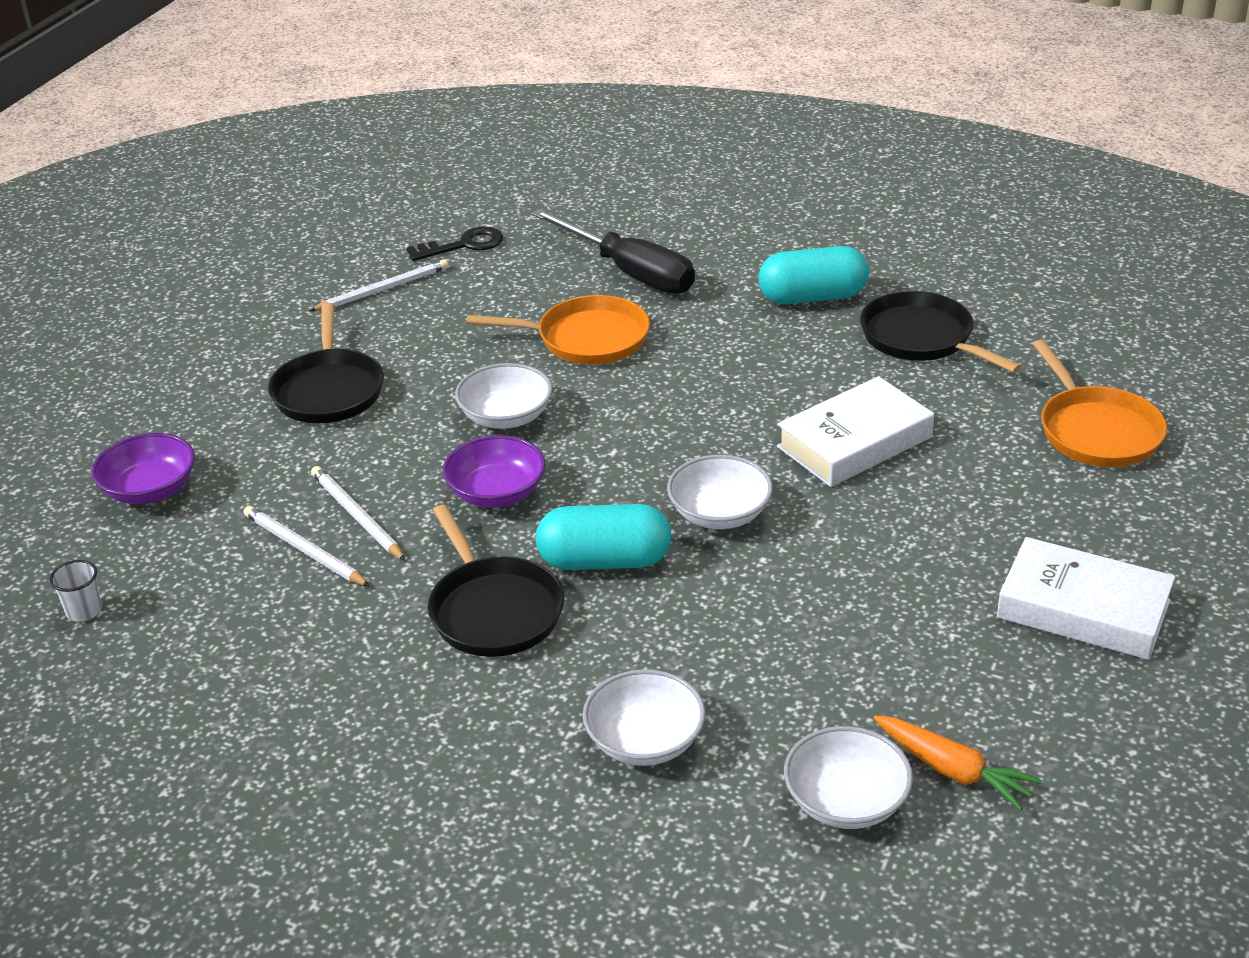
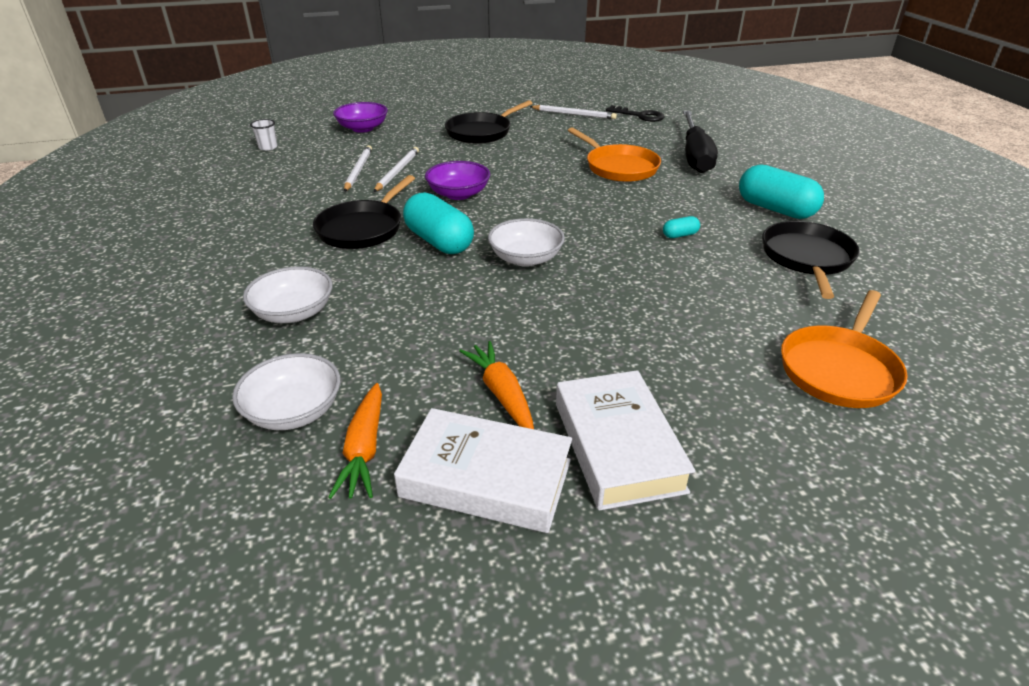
camera: 50 degrees right, 0 degrees up
(506, 416) = (522, 173): white bowl -> none
(792, 386) = (680, 235): none -> turquoise capsule
(854, 442) = (660, 275): white book -> white book (486, 478)
(949, 644) = (501, 394): none -> orange carrot

